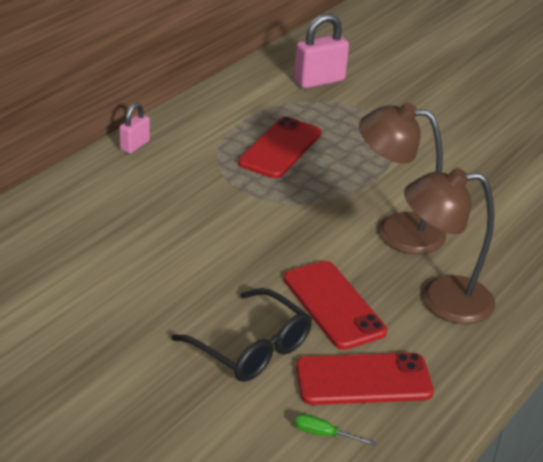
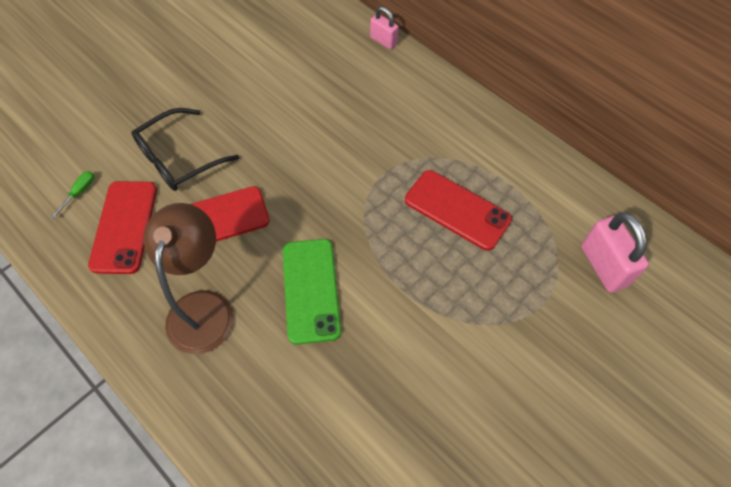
camera: 100 degrees right, 25 degrees up
(135, 146) = (457, 99): pink padlock -> pink padlock (383, 41)
(396, 231) = (311, 290): brown lamp -> green phone

